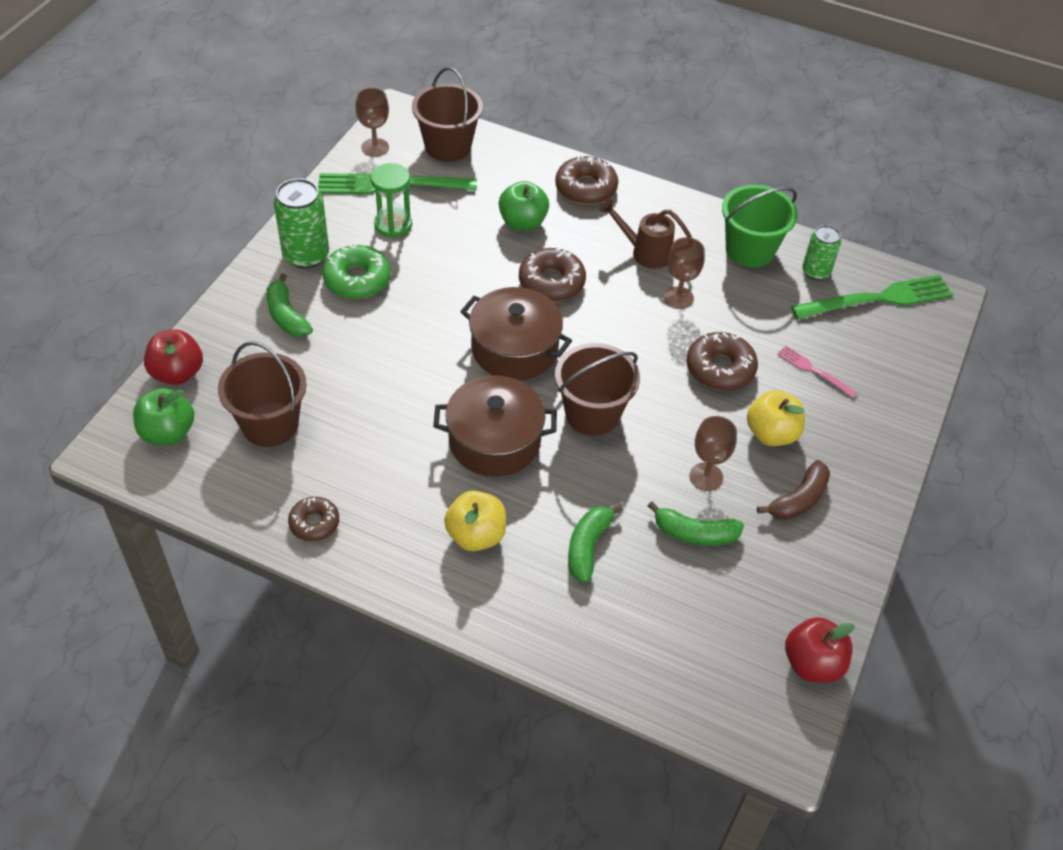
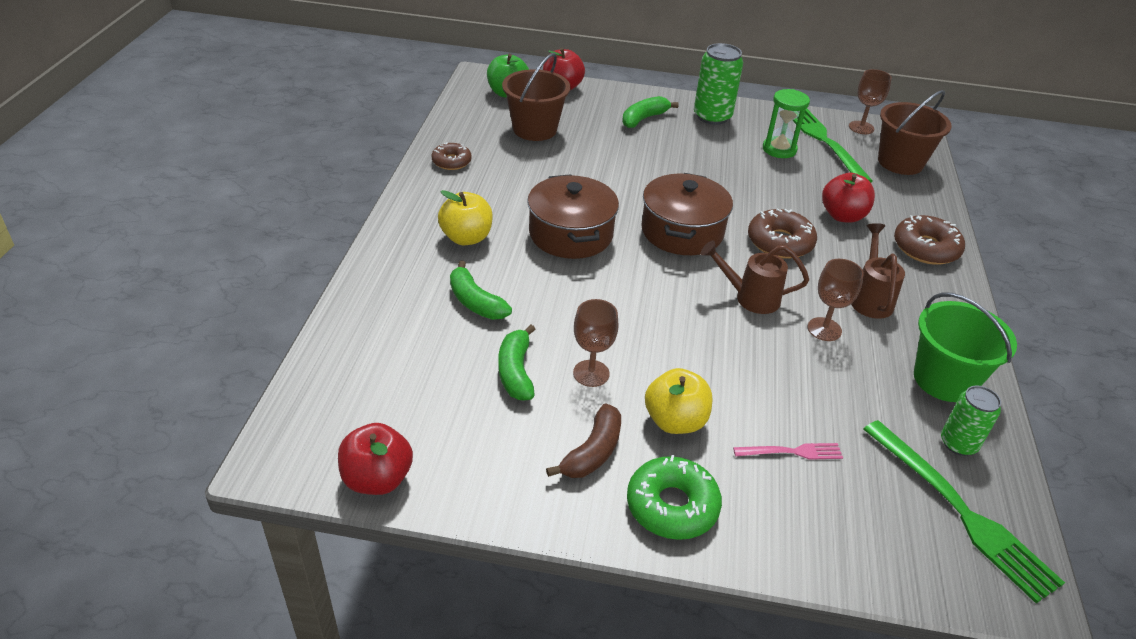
camera: 75 degrees right, 10 degrees down
(357, 279) = (704, 142): green donut -> green donut (672, 506)
(523, 222) = (842, 216): green apple -> red apple
(588, 547) = (475, 302): green banana -> green banana turned 135 degrees counterclockwise
(592, 414) = (632, 287): brown bucket -> none
(627, 332) = (750, 298): none -> brown watering can
(720, 368) = (744, 371): brown donut -> none
(798, 499) = (592, 452): brown banana -> brown banana turned 90 degrees counterclockwise
(813, 370) = (793, 452): pink fork -> pink fork turned 60 degrees clockwise

